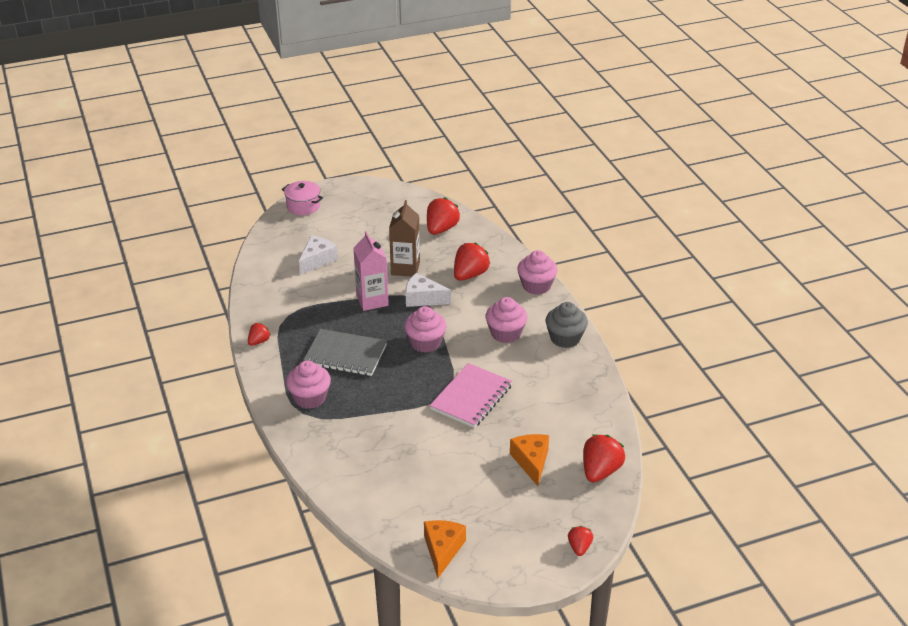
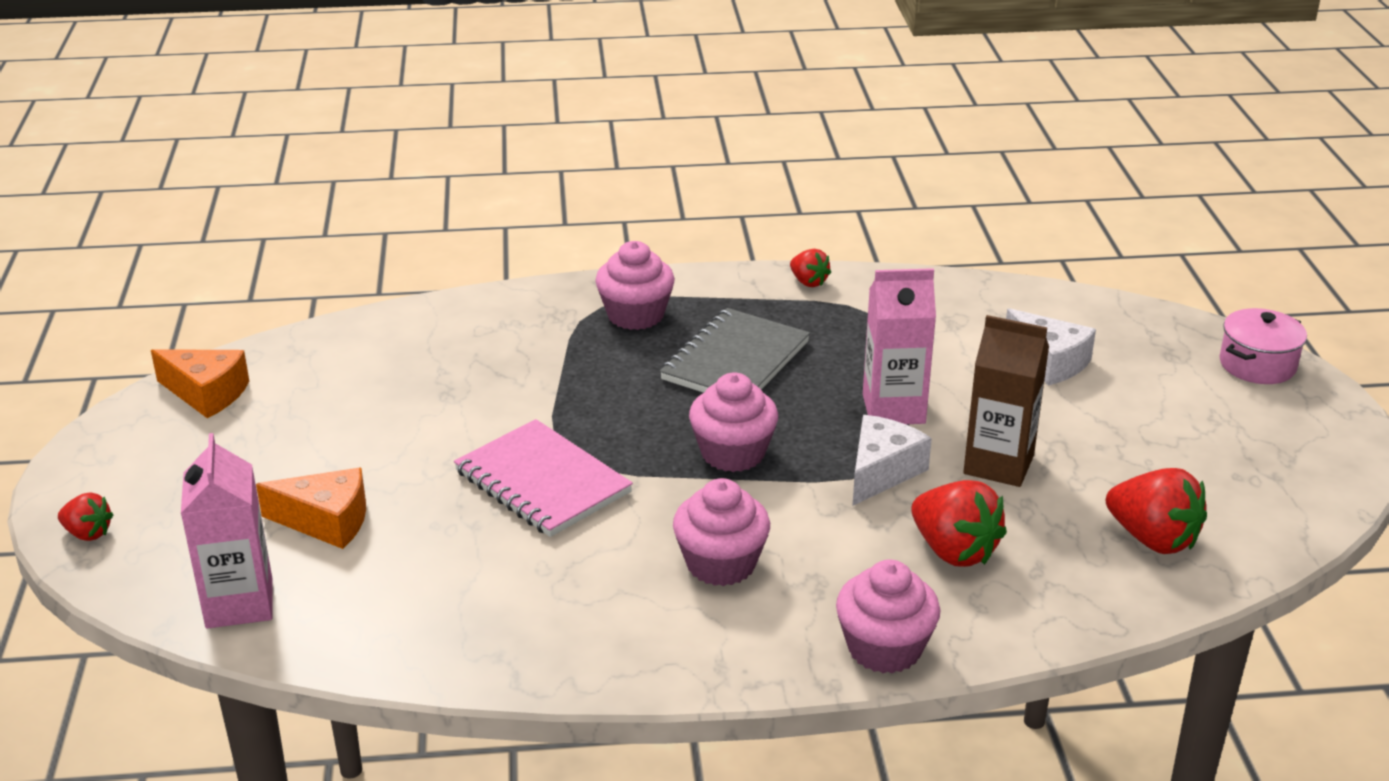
camera: 105 degrees right, 5 degrees down
(565, 338) = (667, 651): grey cupcake -> none
(600, 471) = (239, 603): red strawberry -> pink carton

